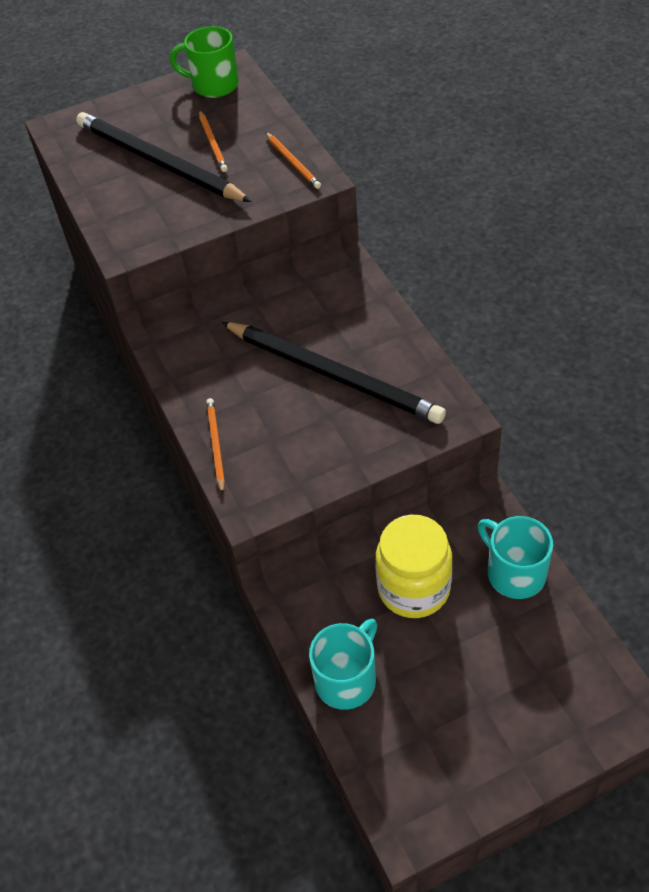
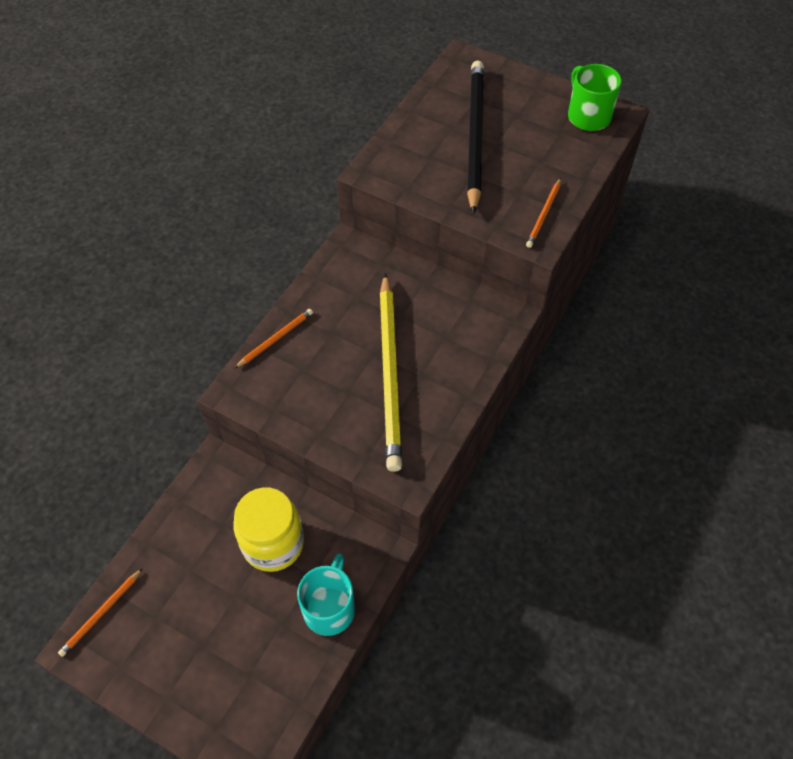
camera: 50 degrees right, 5 degrees up
(213, 143) = (522, 154): orange pencil -> orange pencil (101, 613)
(333, 375) = (390, 373): black pencil -> yellow pencil
(347, 679) = (173, 542): turquoise mug -> none

